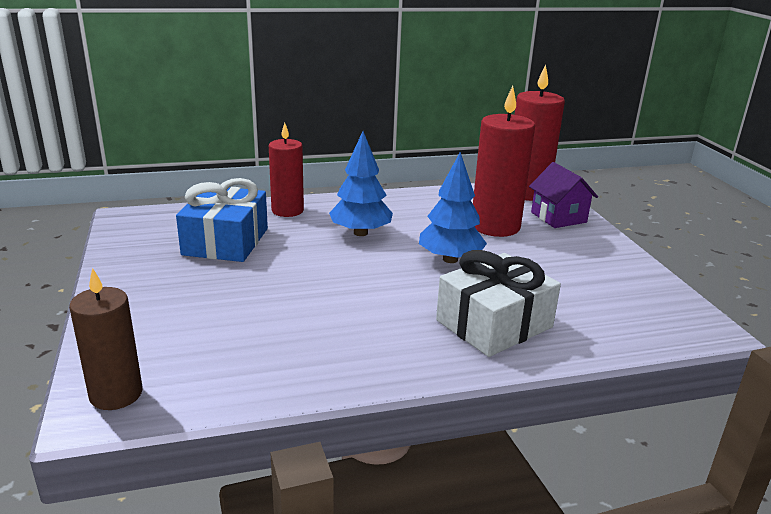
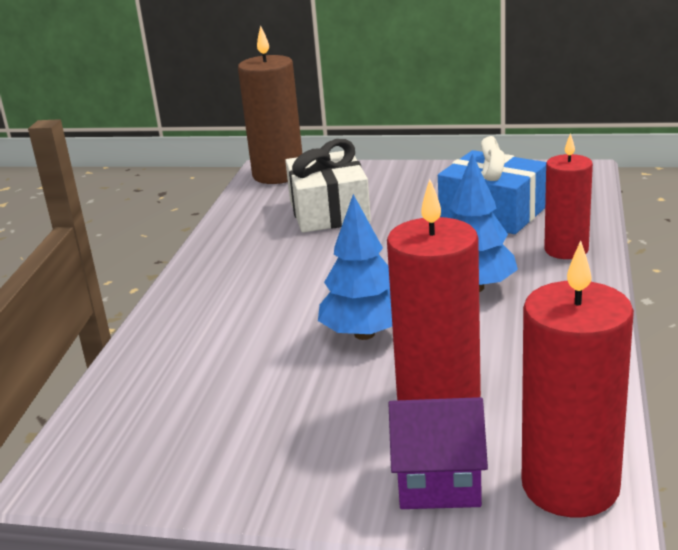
camera: 120 degrees right, 0 degrees up
(116, 394) = (278, 174): brown candle -> brown candle, size x1.52
(494, 324) = (214, 327): white gift -> white gift (329, 211)

